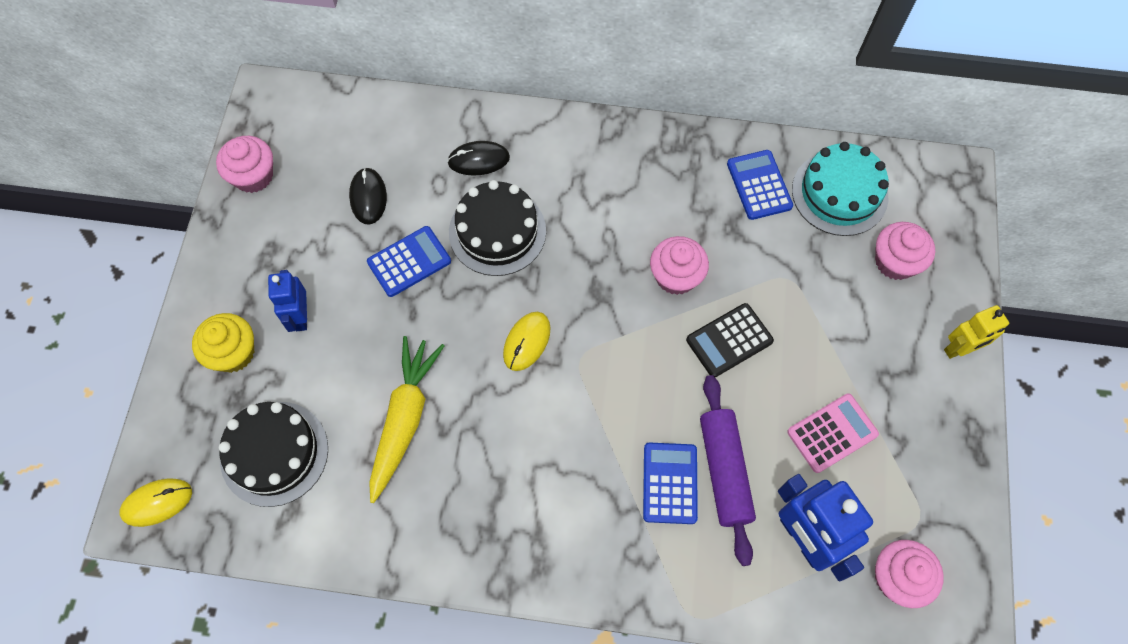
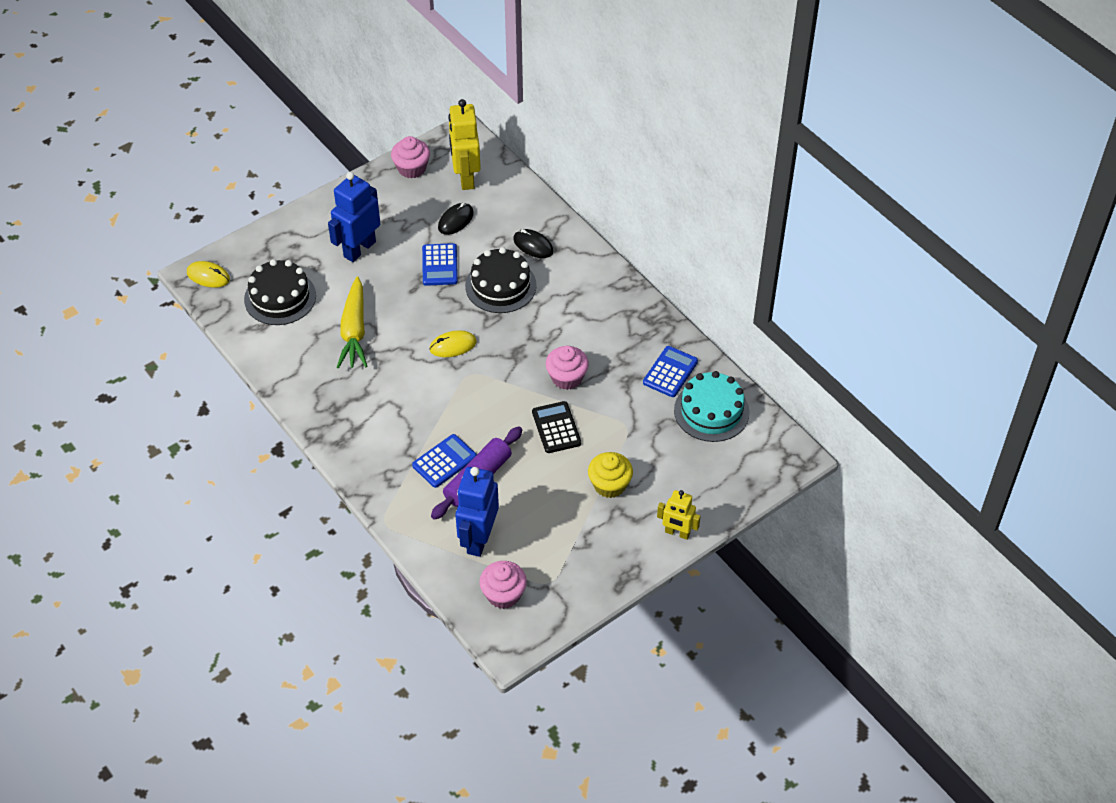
camera: 45 degrees right, 15 degrees down
(233, 353) = (311, 240): yellow cupcake -> yellow cupcake (609, 485)
(300, 317) = (359, 249): blue robot -> blue robot, size x1.66
(324, 140) = (466, 177): none -> yellow robot
(404, 419) = (354, 331): yellow carrot -> yellow carrot turned 120 degrees clockwise
(409, 262) = (440, 265): blue calculator -> blue calculator turned 75 degrees clockwise
(729, 340) = (556, 428): black calculator -> black calculator turned 60 degrees clockwise
(832, 433) = (554, 510): pink calculator -> none
(895, 262) = (697, 466): pink cupcake -> none

